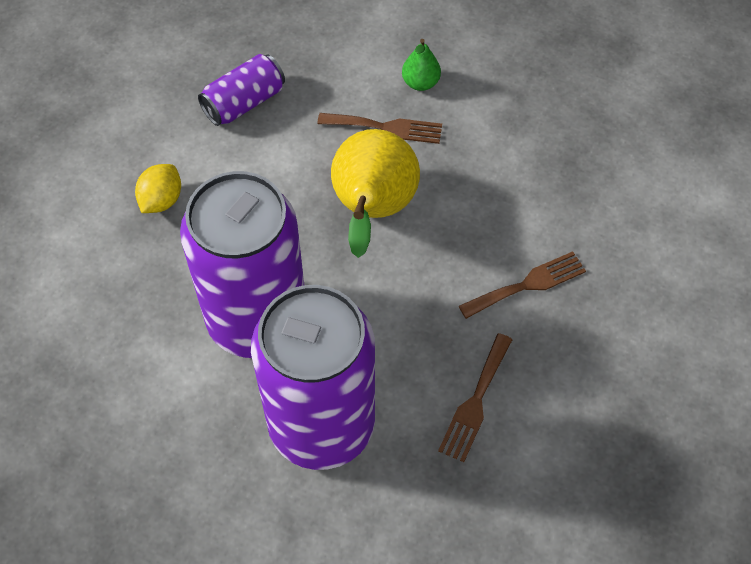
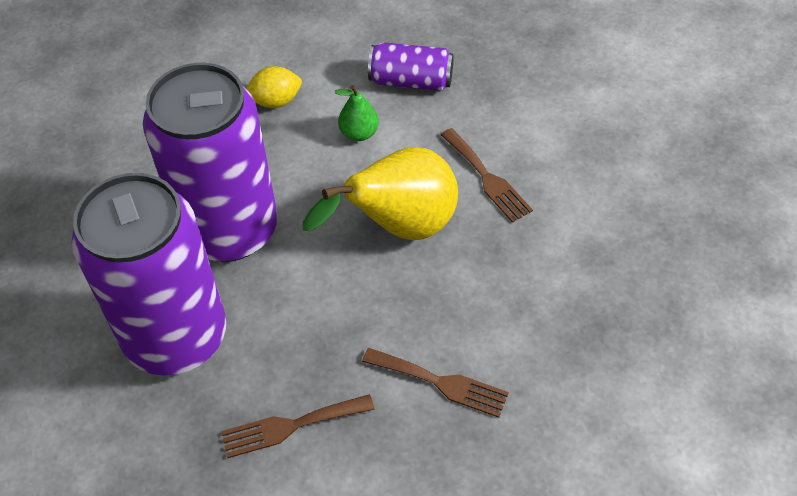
camera: 50 degrees right, 5 degrees down
(420, 83) = (556, 168): green pear -> green pear (359, 133)

